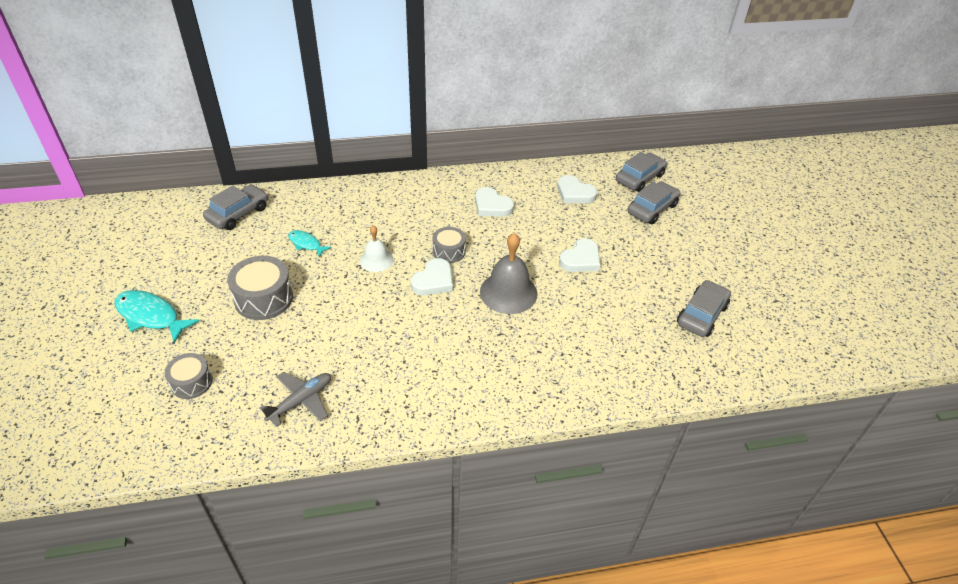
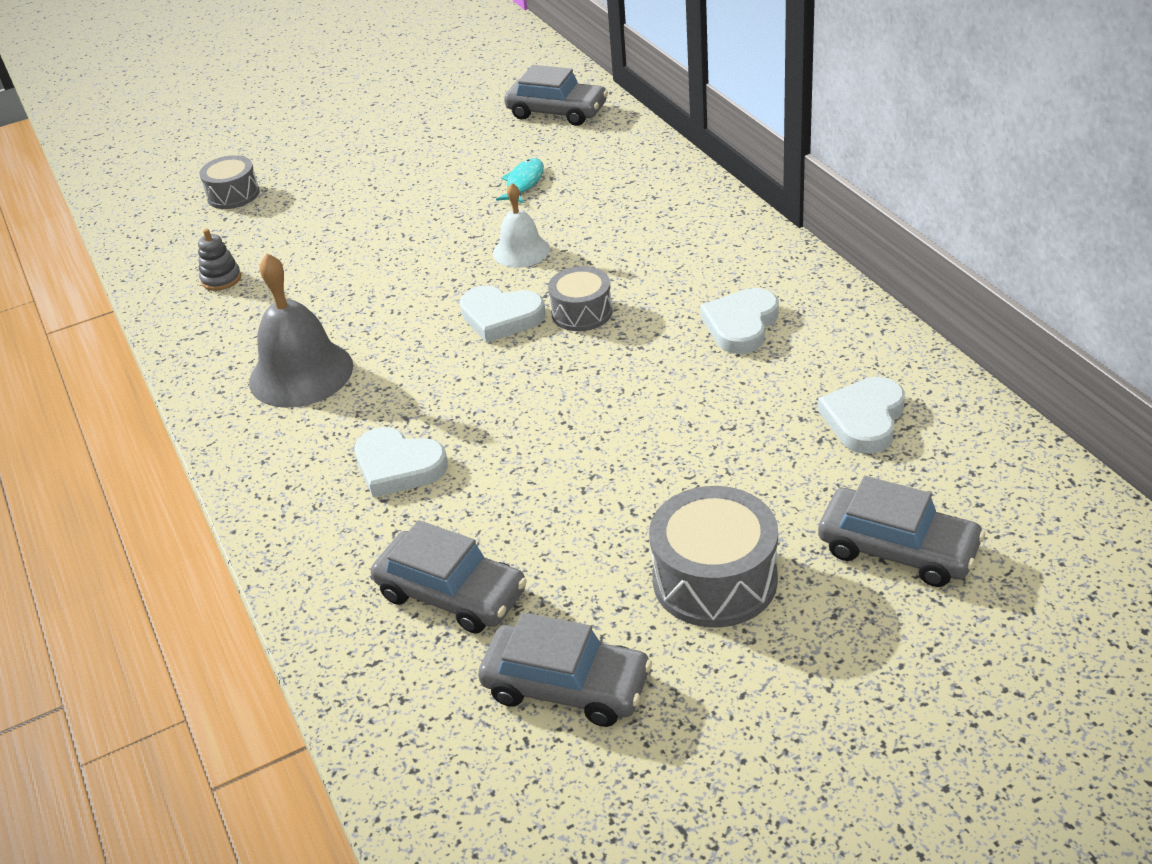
camera: 80 degrees right, 5 degrees down
(151, 316) = (331, 130): turquoise fish -> none
(264, 298) = (395, 190): grey drum -> grey drum (714, 579)
(301, 401) = (221, 279): grey plane -> grey stacking toy
(508, 292) = (510, 402): grey bell -> grey bell (301, 373)
(581, 259) = (650, 471): white heart -> white heart (398, 466)
(639, 178) = (1007, 508): grey car -> grey car (451, 593)

